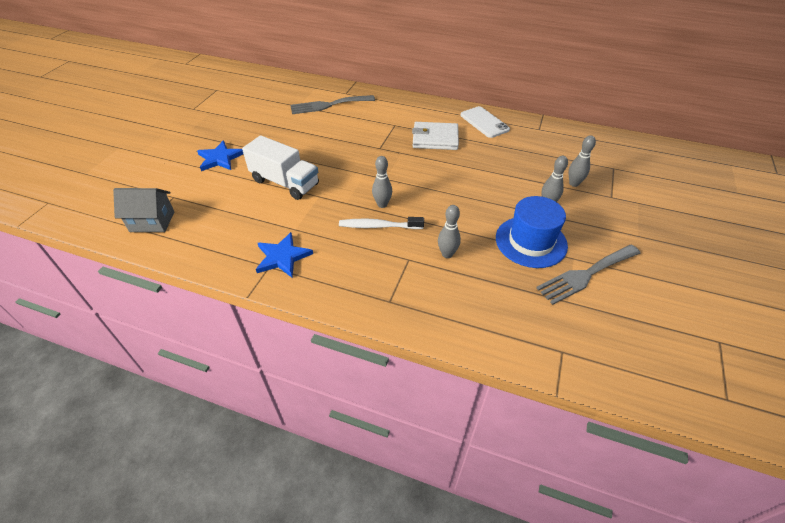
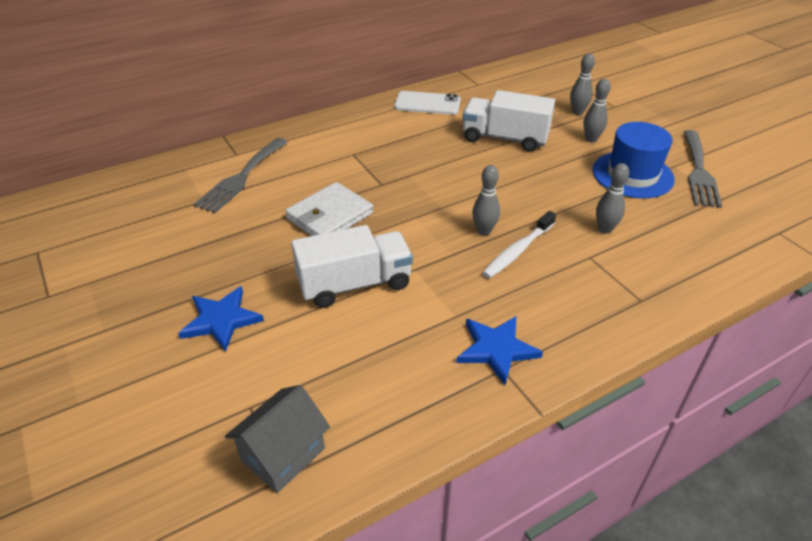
camera: 50 degrees left, 5 degrees down
(435, 138) = (414, 143): white wallet -> white wallet (329, 216)
(491, 168) = (505, 138): none -> white truck

